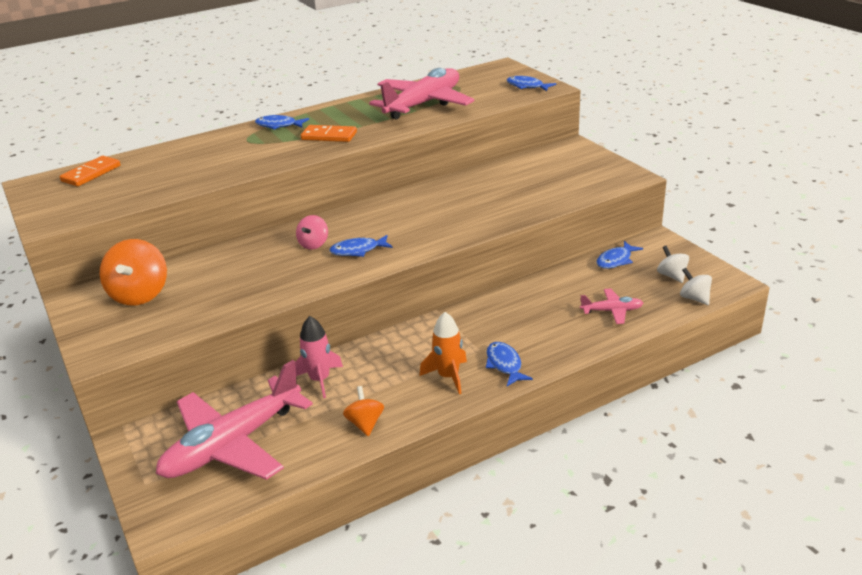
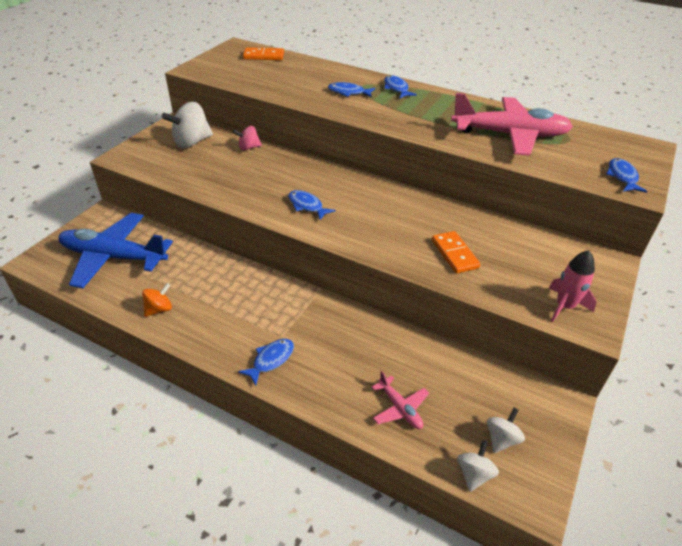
camera: 55 degrees right, 10 degrees up
(140, 295) = (192, 142): orange spinning top -> white spinning top
(233, 444) = (114, 257): pink plane -> blue plane
(314, 244) = (300, 182): pink spinning top -> pink spinning top (248, 148)
(320, 380) = (198, 265): pink rocket -> pink rocket (564, 306)
(329, 136) = (401, 114): orange domino -> orange domino (455, 254)
(448, 376) = (236, 331): orange rocket -> none
(616, 260) = (491, 381): blue fish -> blue fish (348, 92)

